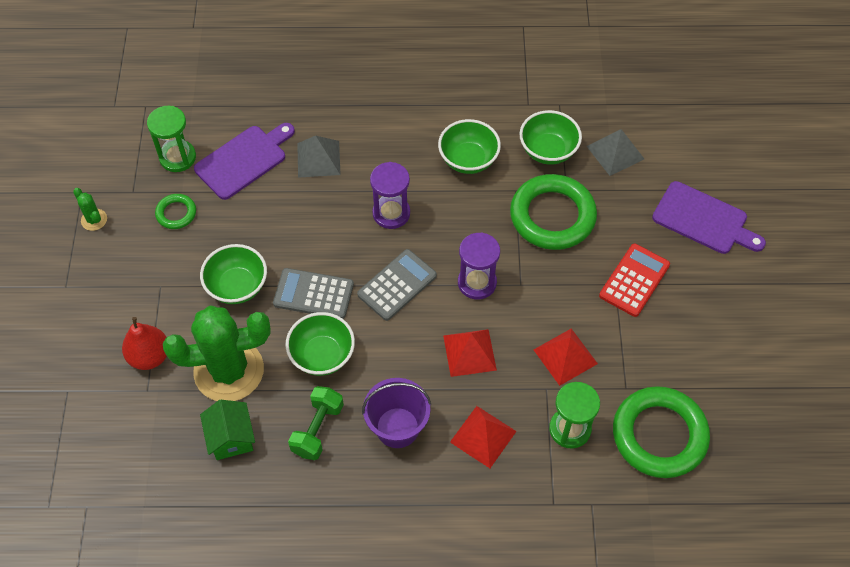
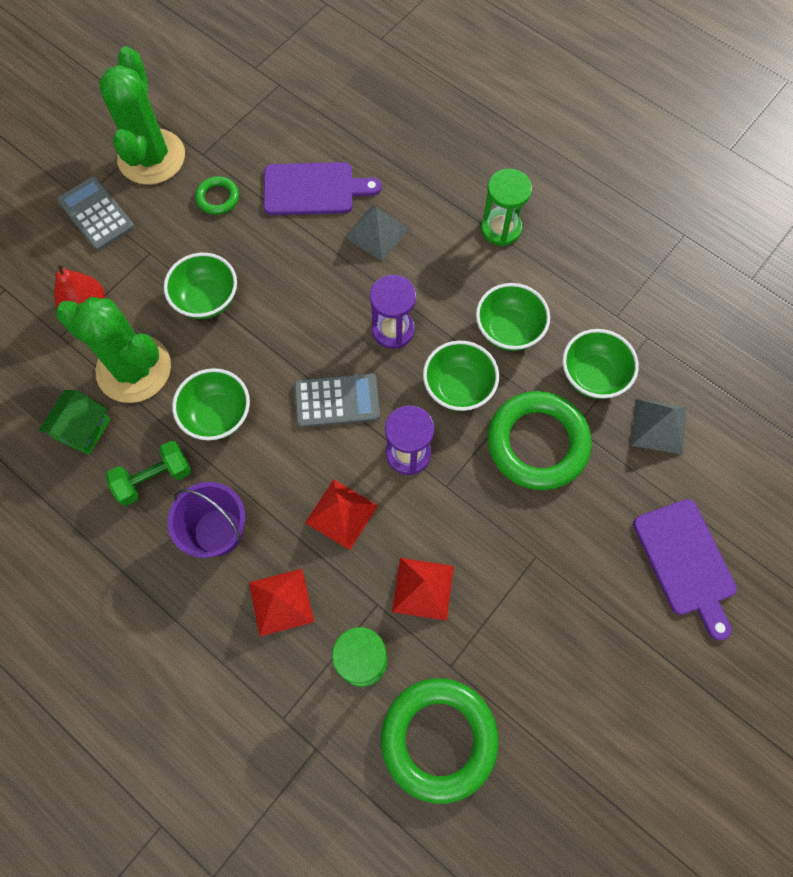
camera: 40 degrees right, 10 degrees up
(94, 220) = (151, 157): green cactus -> green cactus, size x2.49
(178, 157) = (263, 148): green hourglass -> green hourglass (501, 228)
(313, 294) = (261, 354): grey calculator -> grey calculator (96, 214)
(470, 218) = (458, 387): none -> green bowl
(634, 280) = (557, 568): red calculator -> none

